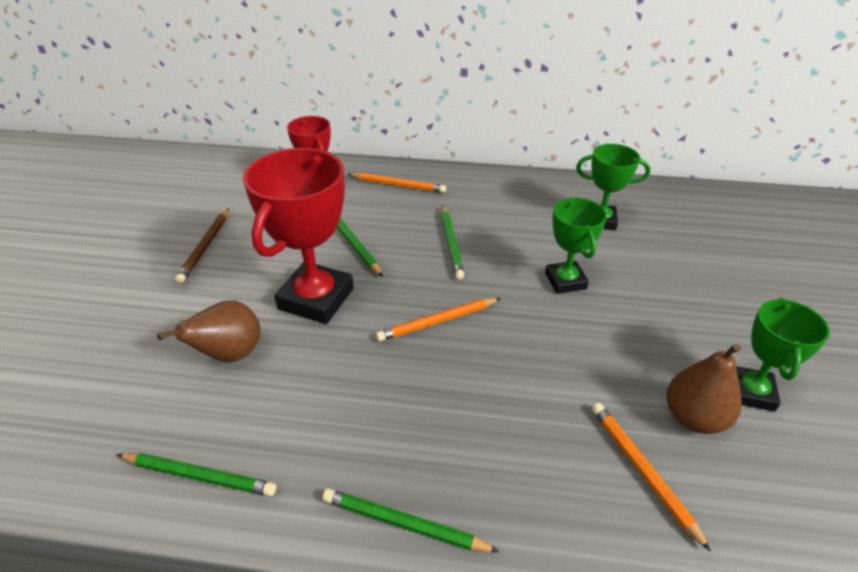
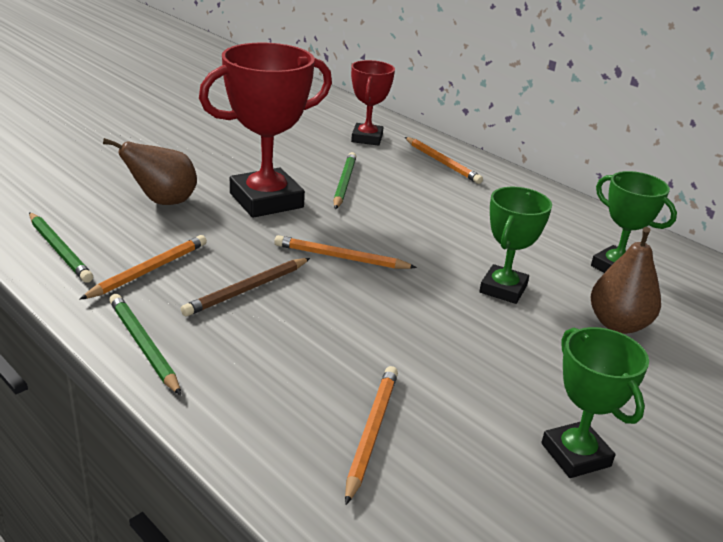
camera: 35 degrees right, 10 degrees down
(205, 247) = (230, 138): brown pencil -> brown pencil (247, 289)
(310, 439) = (149, 270): none -> orange pencil
(451, 243) = (430, 218): green pencil -> none
(693, 418) = (480, 434): brown pear -> brown pear (618, 324)
(751, 392) = (575, 455): green trophy -> green trophy turned 75 degrees counterclockwise

